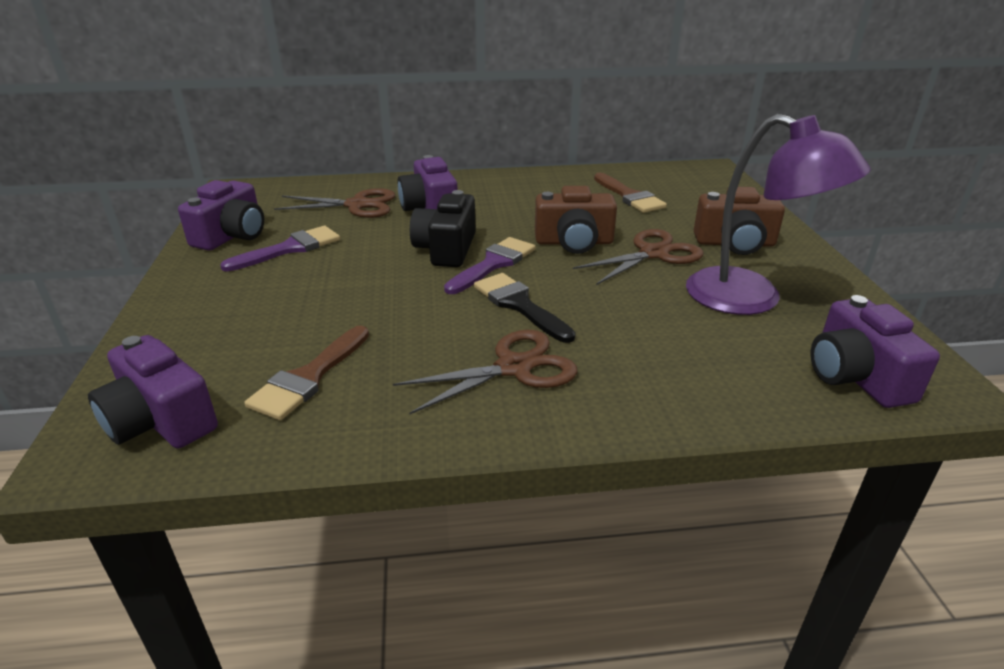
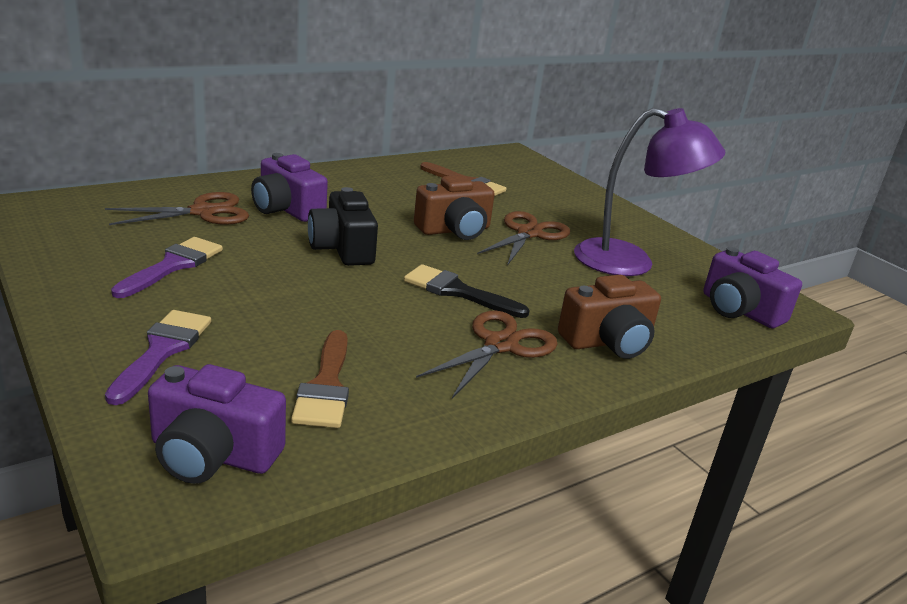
camera: 30 degrees left, 5 degrees down
(232, 236) = (85, 259): purple camera -> none
(493, 264) = (401, 257): purple brush -> purple brush (162, 350)
(735, 243) = (583, 218): brown camera -> brown camera (608, 341)

